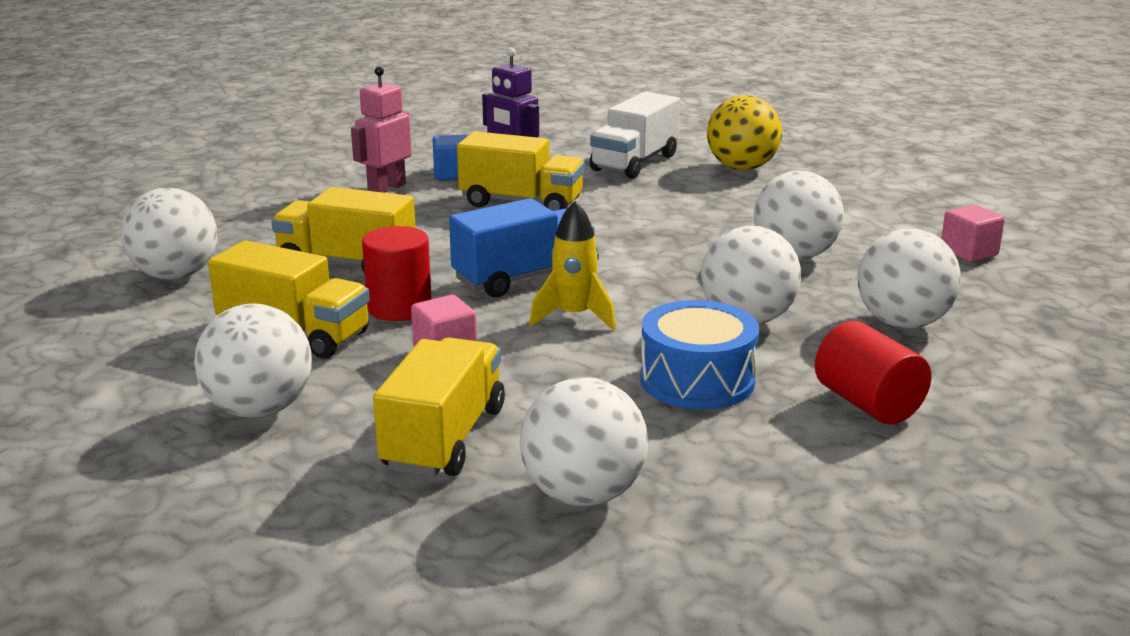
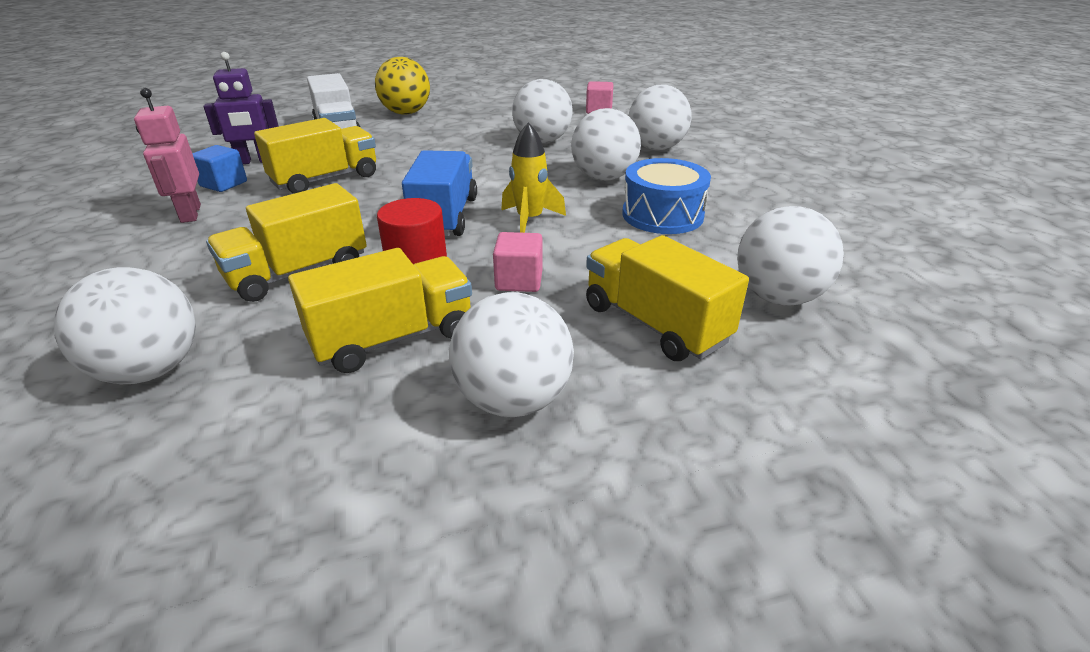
camera: 55 degrees left, 10 degrees up
(867, 404) = (736, 185): red cylinder -> none

